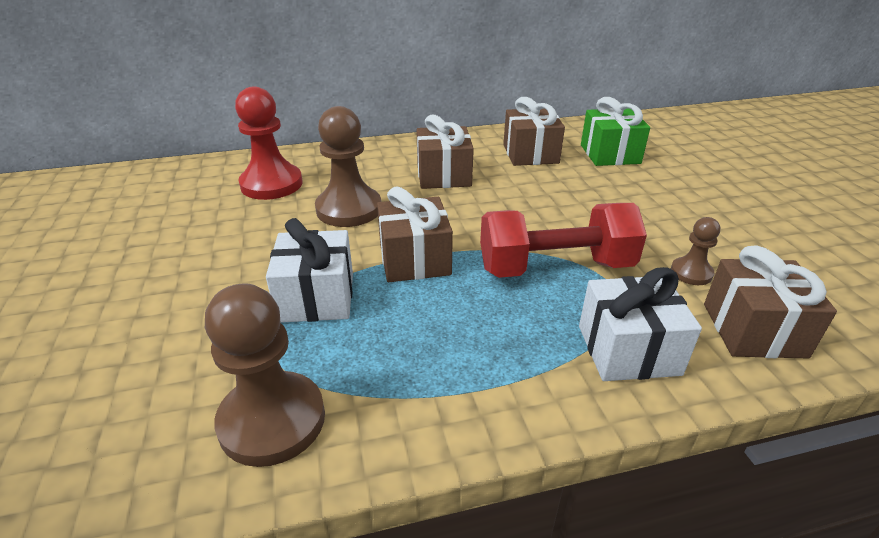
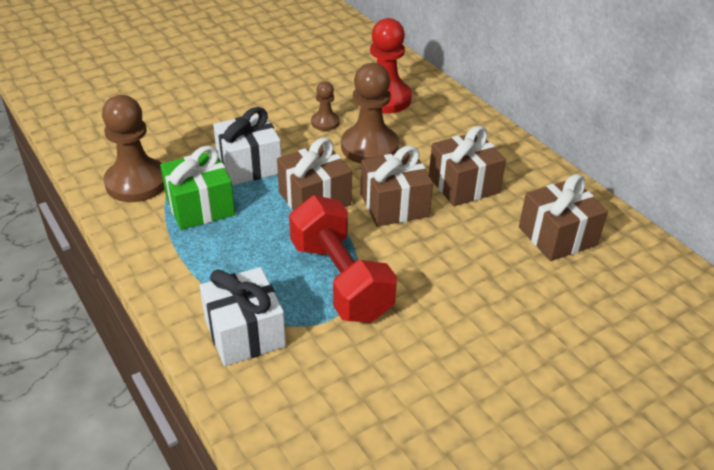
camera: 70 degrees right, 5 degrees up
(610, 154) = (609, 302): green gift -> green gift (200, 207)
(691, 273) = (374, 376): brown pawn -> brown pawn (325, 122)
(753, 330) = (299, 418): brown gift -> brown gift (394, 205)

